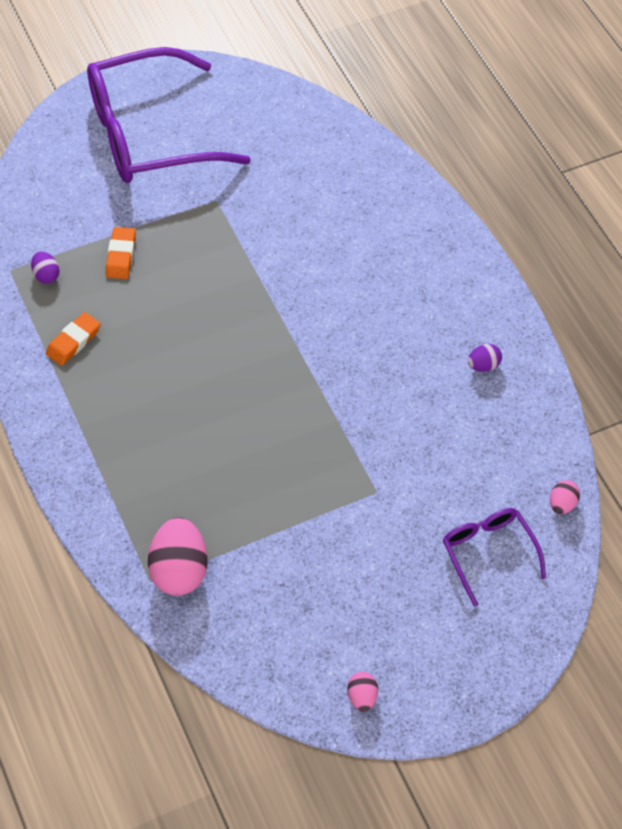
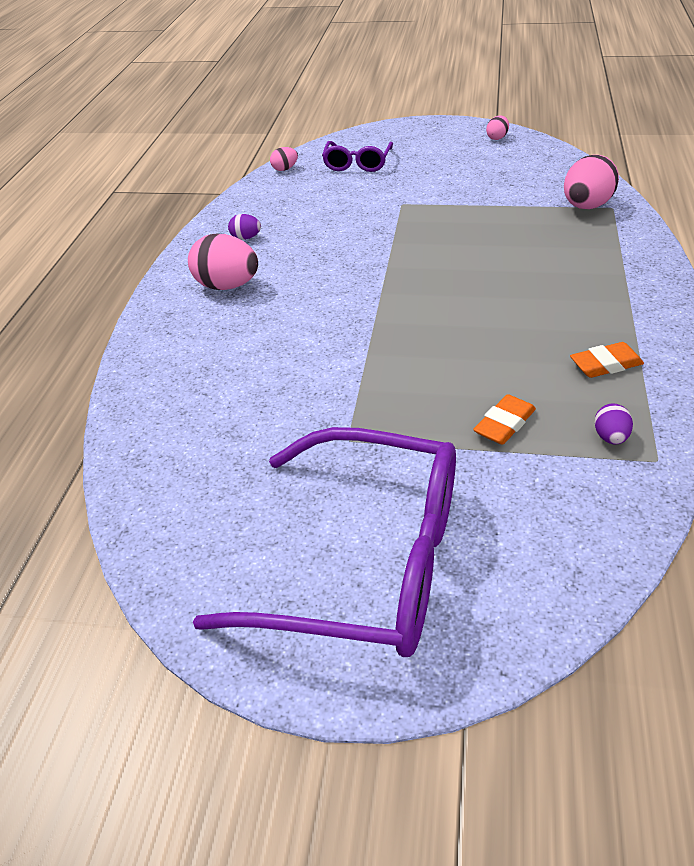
camera: 140 degrees left, 15 degrees down
(435, 297) = (227, 286): none -> pink egg

